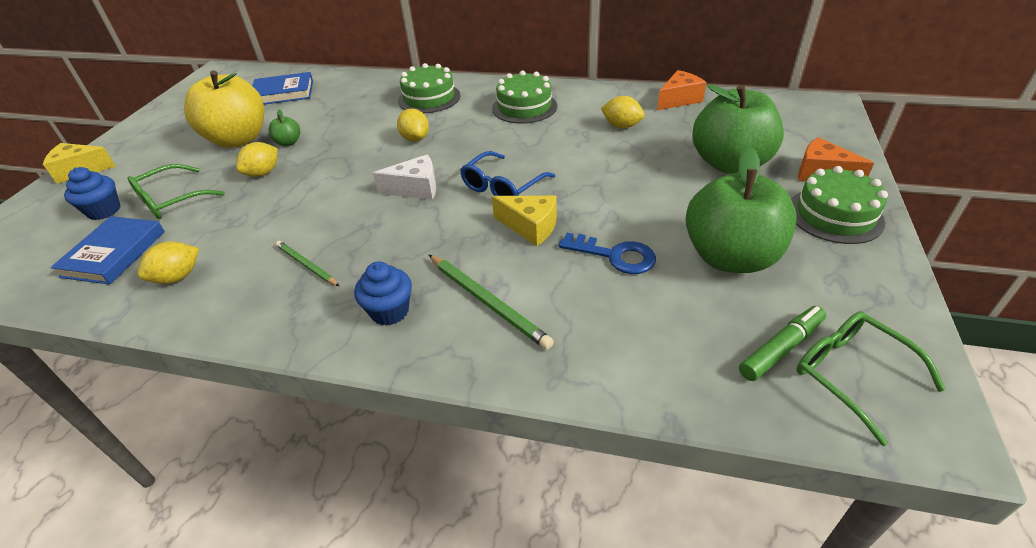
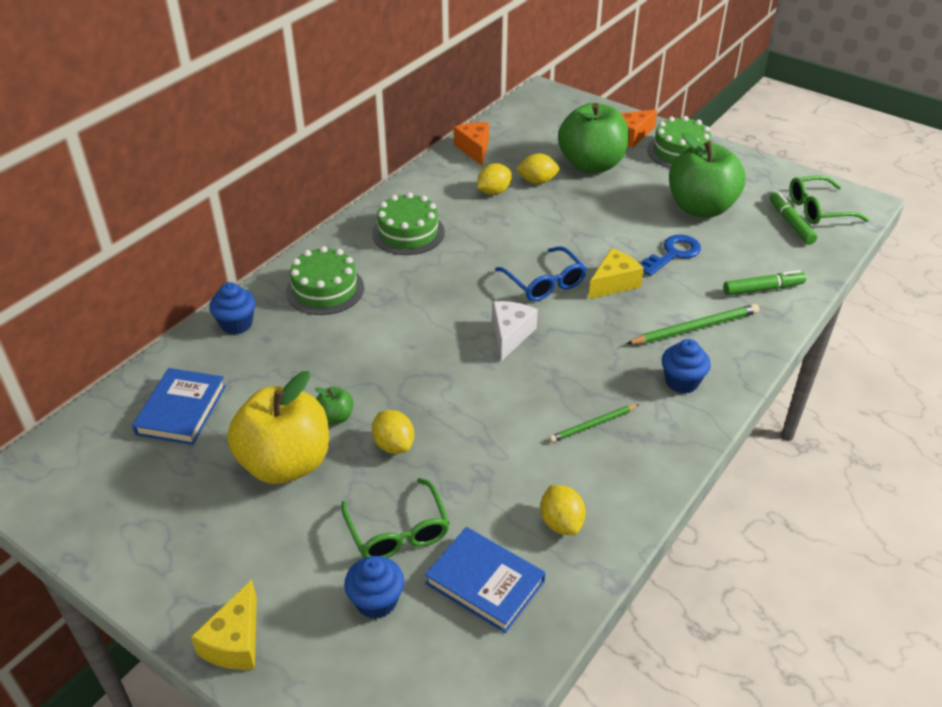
camera: 70 degrees left, 0 degrees up
(374, 82) = (236, 324): none -> blue cupcake
(415, 138) = (411, 317): yellow lemon -> yellow lemon (537, 181)
(602, 347) = (763, 289): none -> green marker

